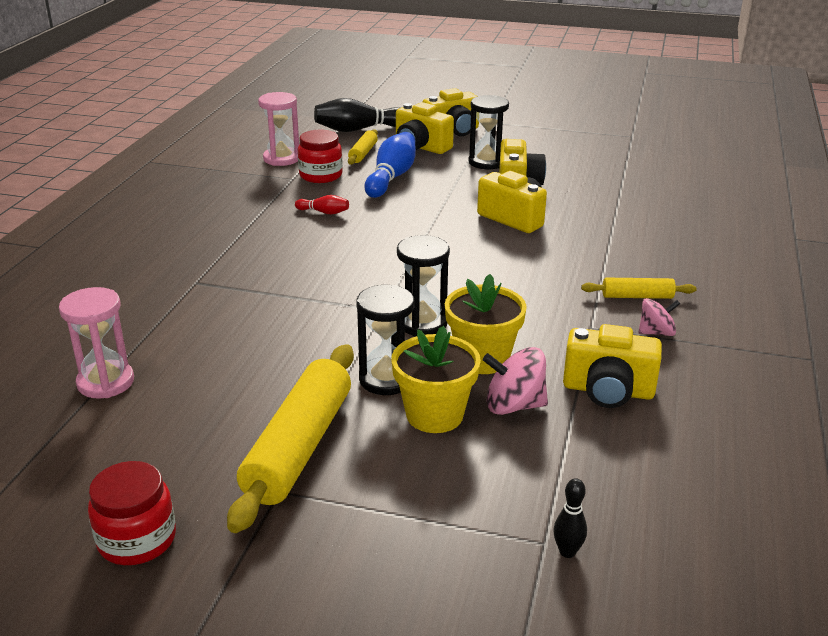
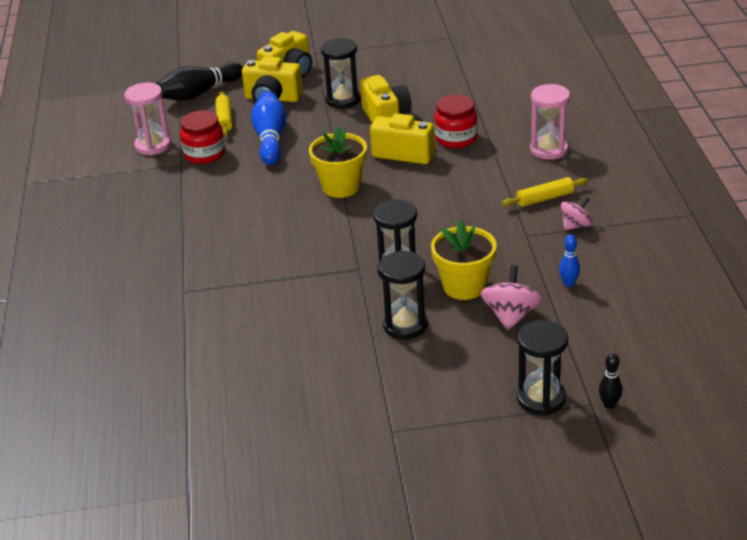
camera: 20 degrees left, 5 degrees up
(105, 382) = (189, 397): pink hourglass -> pink hourglass (549, 150)
(137, 540) = (321, 497): red jar -> red jar (456, 138)
(299, 447) = (381, 396): yellow rolling pin -> none
(324, 212) = (238, 192): red bowling pin -> none
(434, 415) = (460, 341): yellow flower pot -> yellow flower pot (341, 187)
(484, 513) = (541, 398): none -> black hourglass
(514, 405) = (511, 316): pink spinning top -> pink spinning top turned 120 degrees clockwise
(608, 391) = (569, 283): yellow camera -> blue bowling pin

